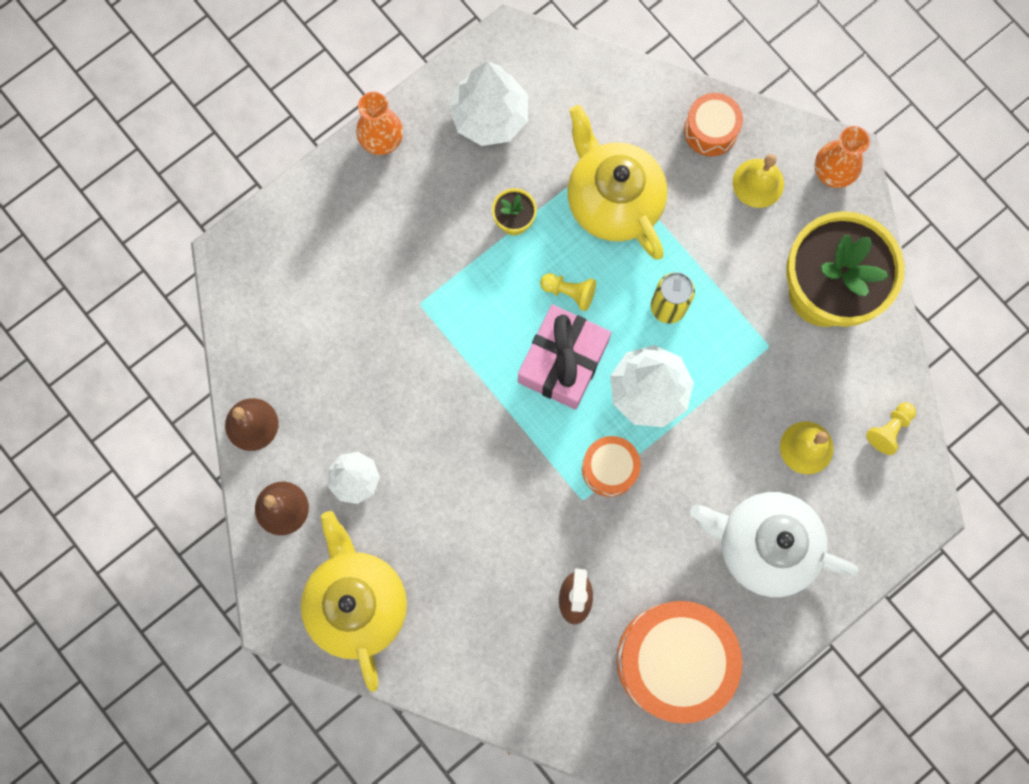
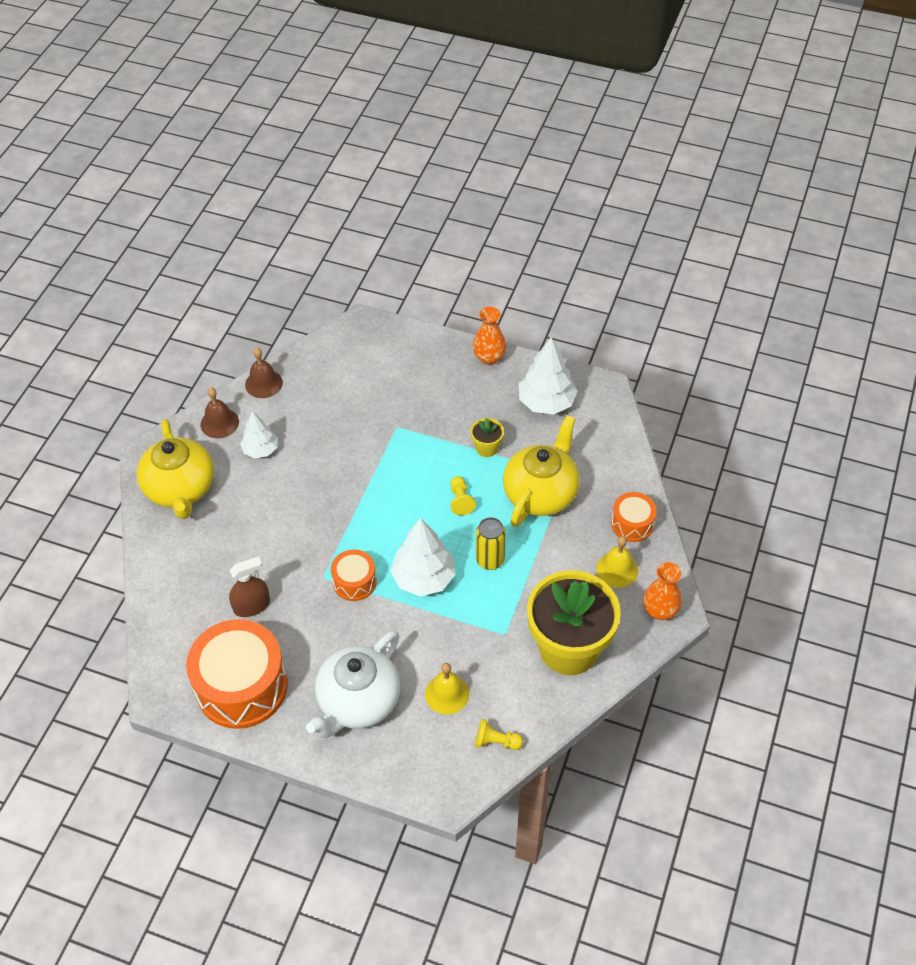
camera: 60 degrees right, 25 degrees down
(357, 602) = (180, 489): yellow teapot -> yellow teapot turned 120 degrees clockwise
(563, 362) = (411, 520): pink gift -> none
(764, 545) = (358, 702): white teapot -> white teapot turned 135 degrees counterclockwise

